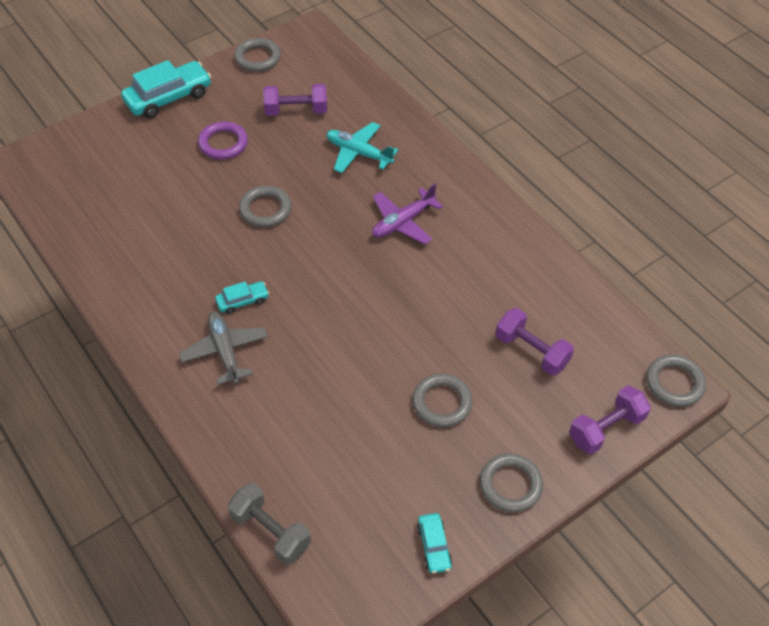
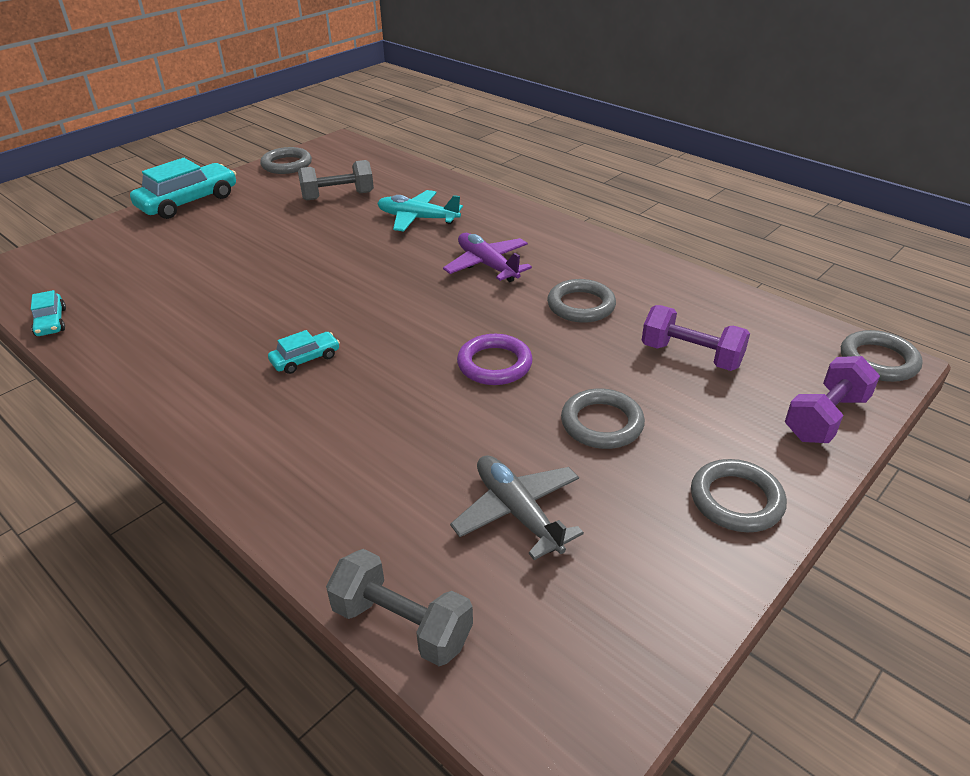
camera: 10 degrees left, 15 degrees down
(223, 143) = (258, 228): purple ring -> purple ring (494, 364)
(225, 351) = (290, 412): grey plane -> grey plane (517, 512)
(265, 209) = (319, 274): grey ring -> grey ring (581, 305)
(296, 111) = (338, 196): purple dumbbell -> grey dumbbell
(403, 222) = (487, 265): purple plane -> purple plane turned 105 degrees clockwise
(434, 546) = (663, 598): turquoise car -> turquoise car (51, 322)

